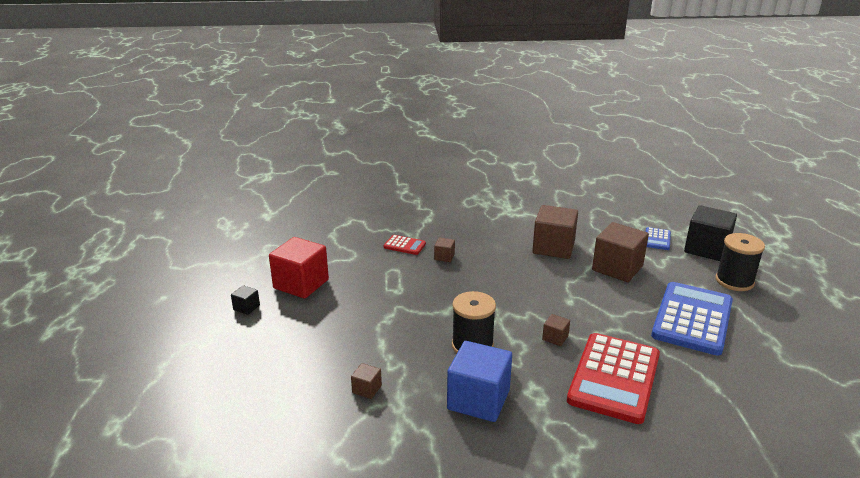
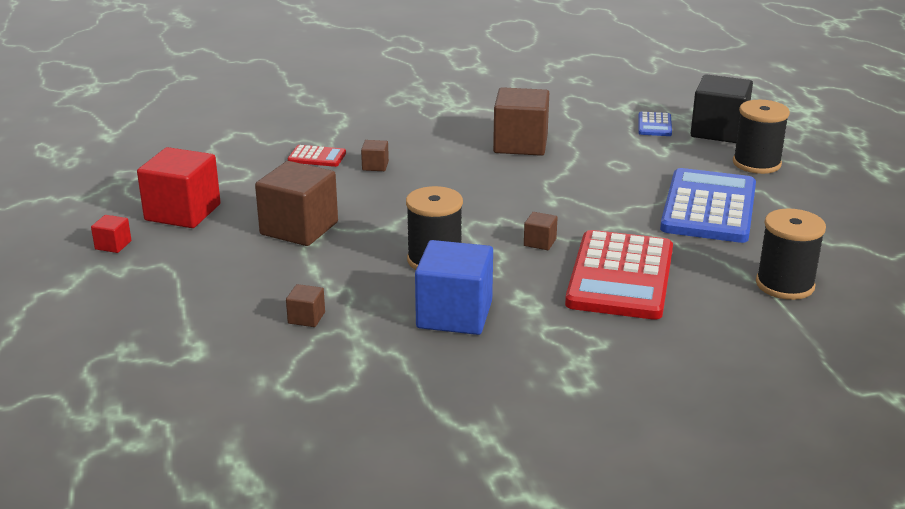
camera: 10 degrees left, 0 degrees up
(246, 307) = (113, 245): black cube -> red cube
(617, 268) = (607, 161): brown cube -> brown cube (299, 228)
(749, 402) = (785, 285): none -> black spool

